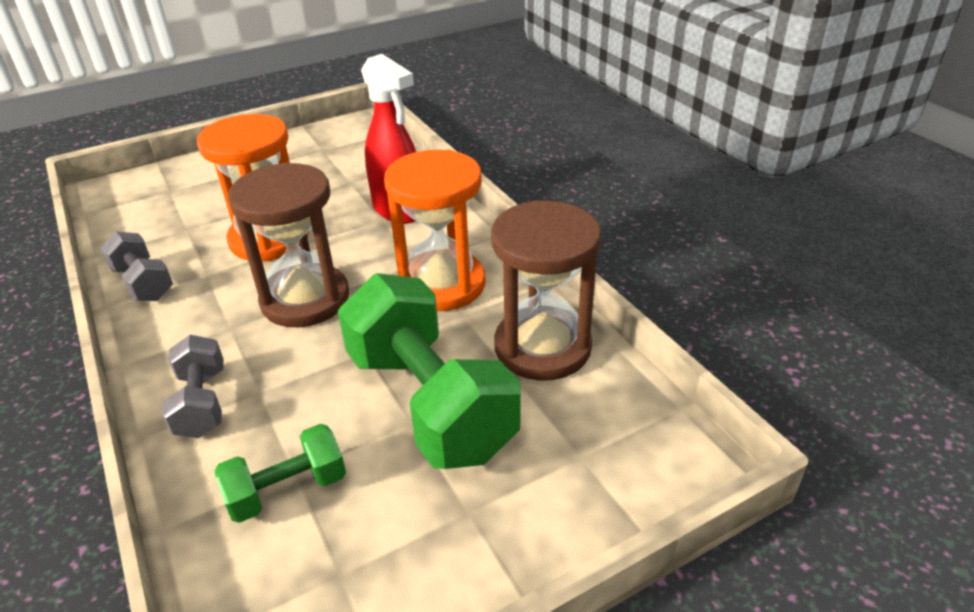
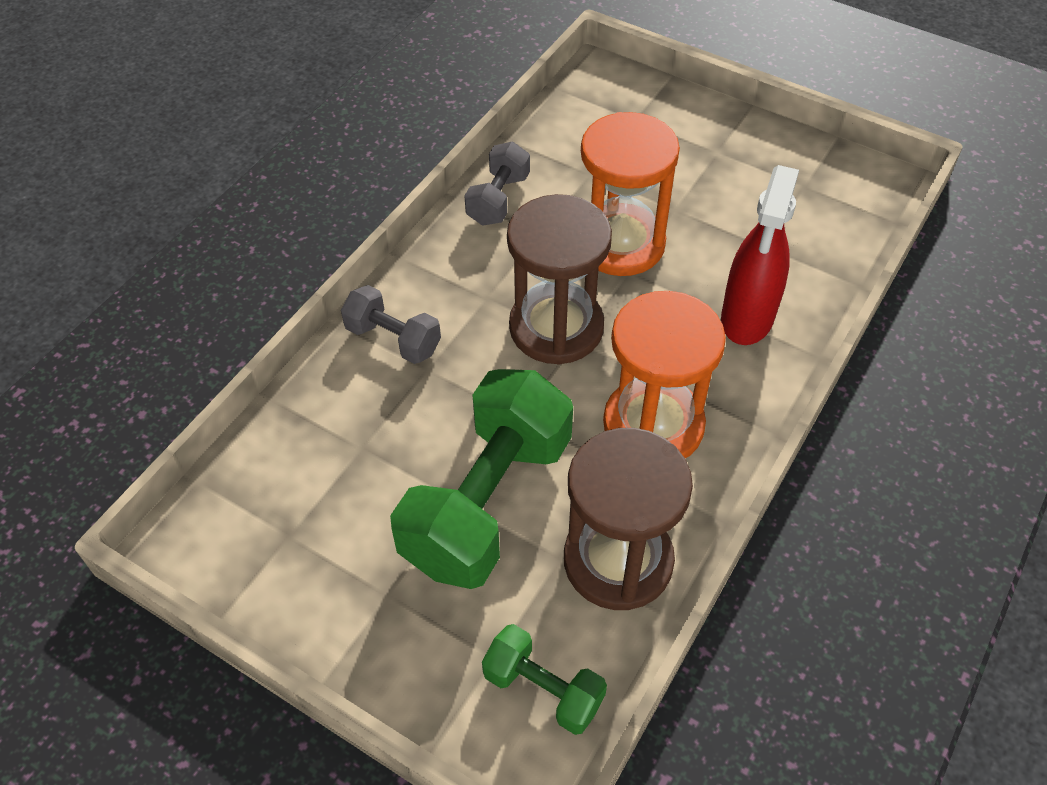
camera: 60 degrees right, 15 degrees up
(202, 403) = (393, 339): grey dumbbell -> grey dumbbell turned 75 degrees clockwise
(287, 490) = (342, 454): green dumbbell -> green dumbbell (543, 689)

